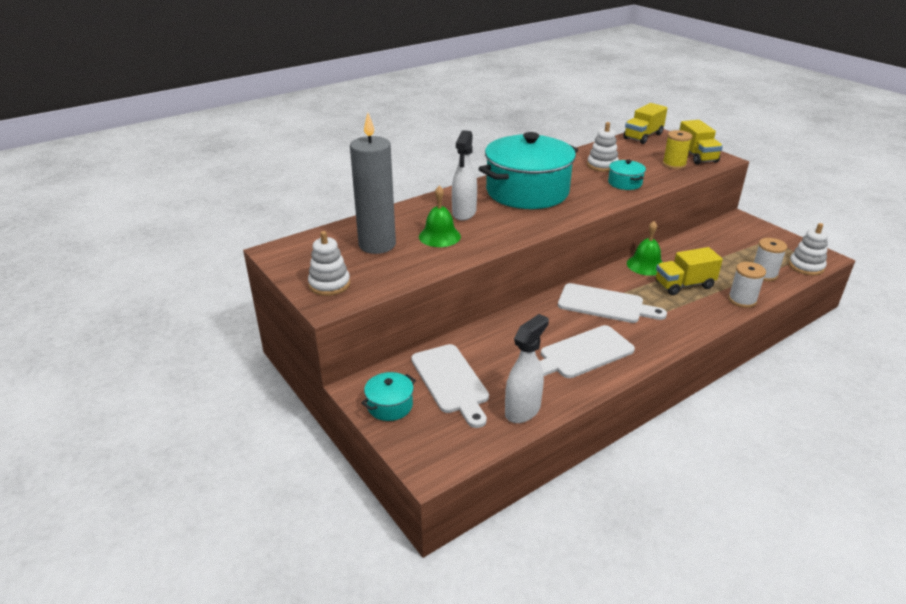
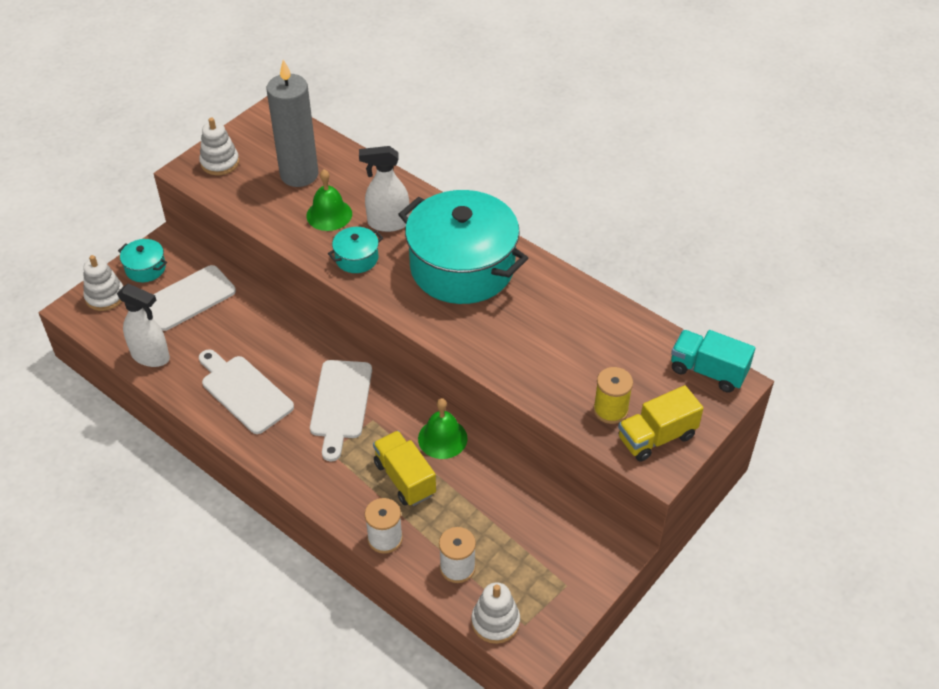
camera: 75 degrees right, 15 degrees up
(602, 165) = (574, 331): white stacking toy -> white stacking toy (105, 296)
(625, 183) = (523, 358): turquoise pot -> turquoise pot (356, 258)
(643, 136) = (708, 371): yellow truck -> turquoise truck

